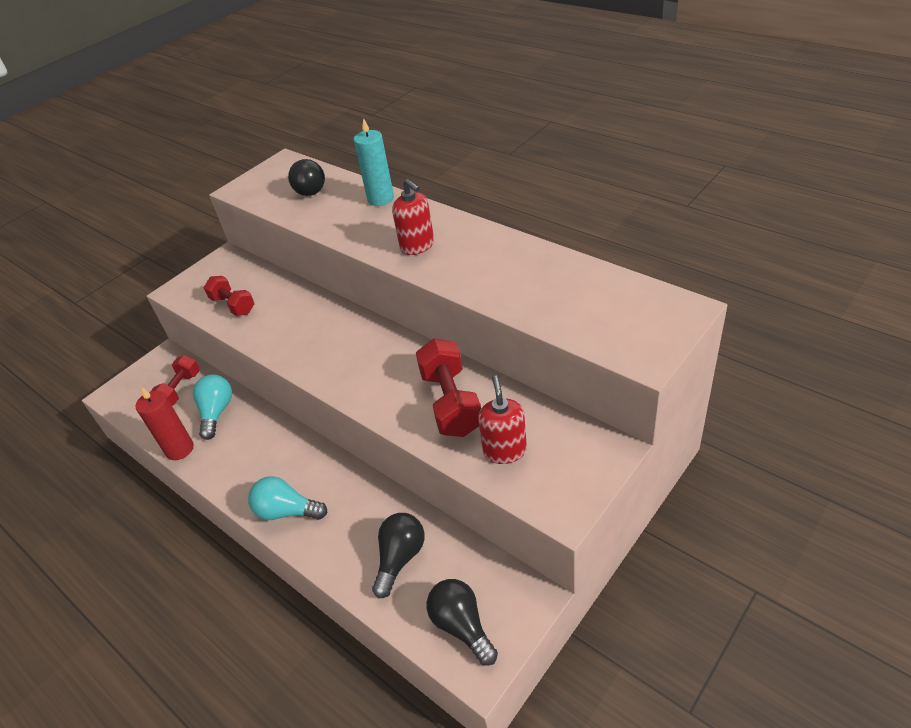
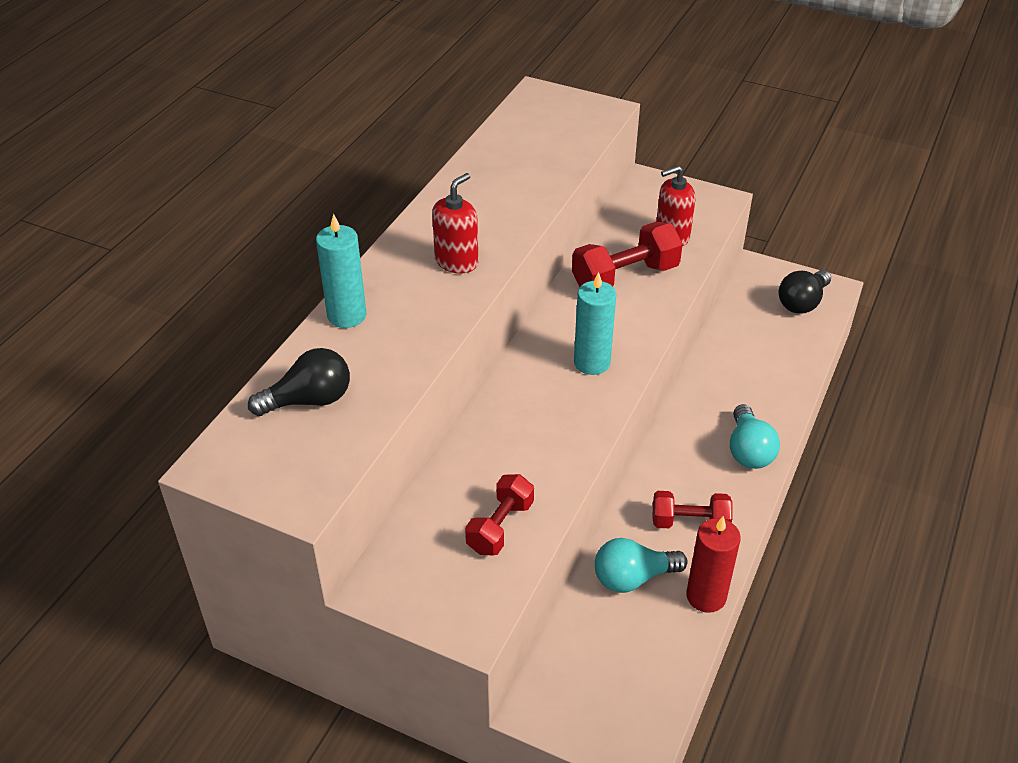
camera: 110 degrees left, 0 degrees up
(180, 390) = (603, 647): red dumbbell -> red dumbbell (689, 522)
(352, 365) = (592, 363): none -> turquoise candle
(400, 558) = (761, 351): black light bulb -> none

